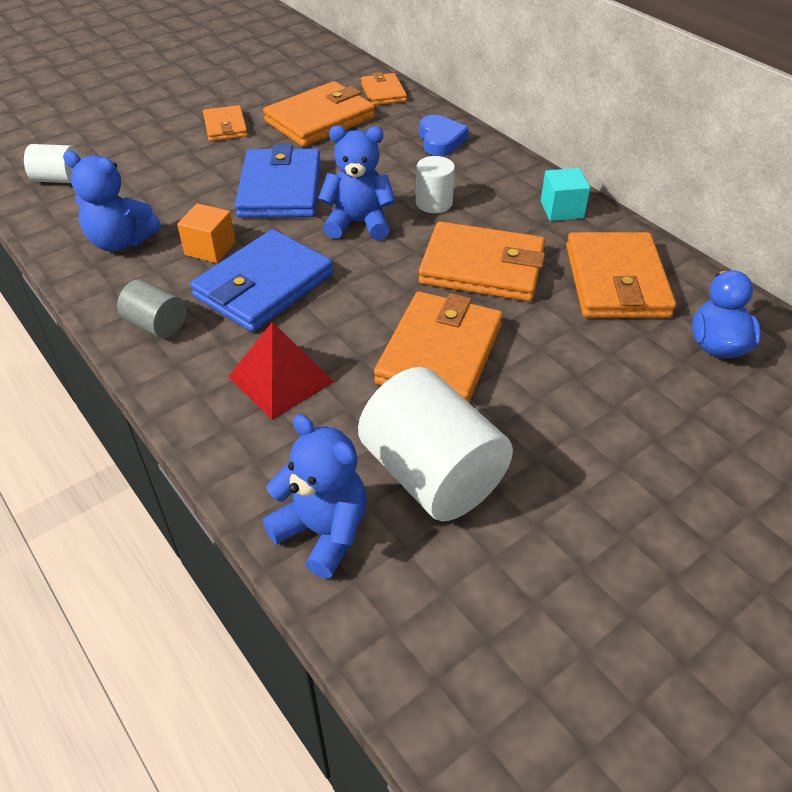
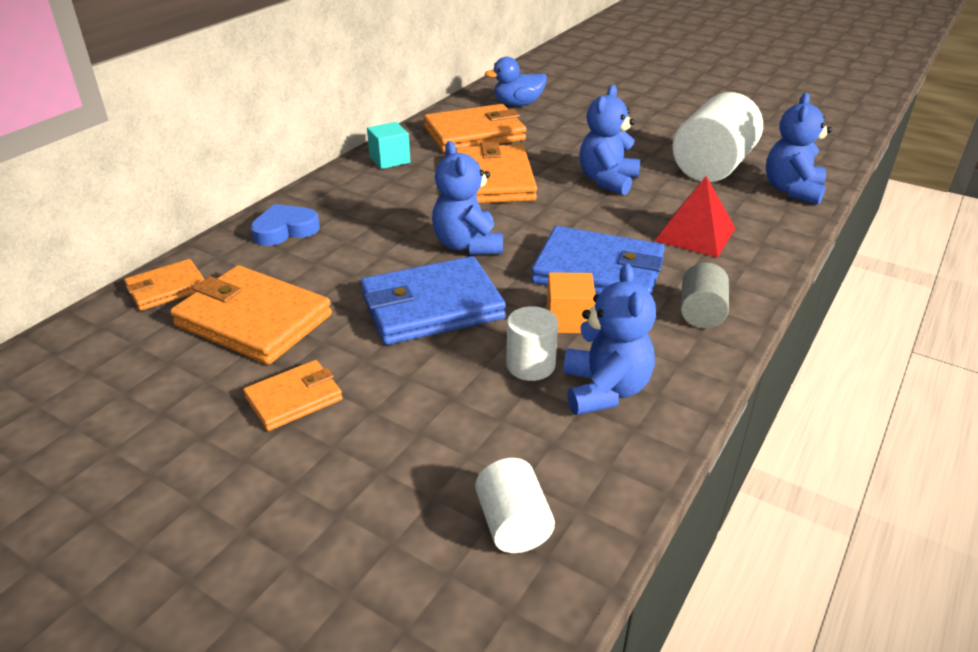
camera: 110 degrees left, 10 degrees down
(434, 203) = (410, 214): white cylinder -> white cylinder (530, 365)
(439, 354) = (607, 181): orange wallet -> blue teddy bear

